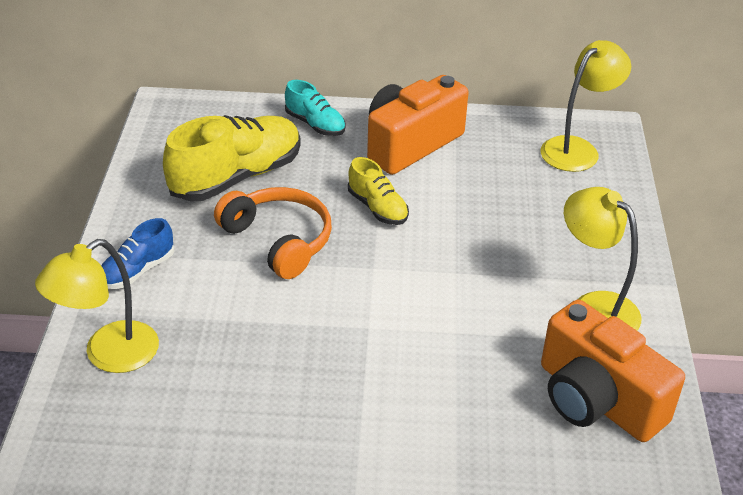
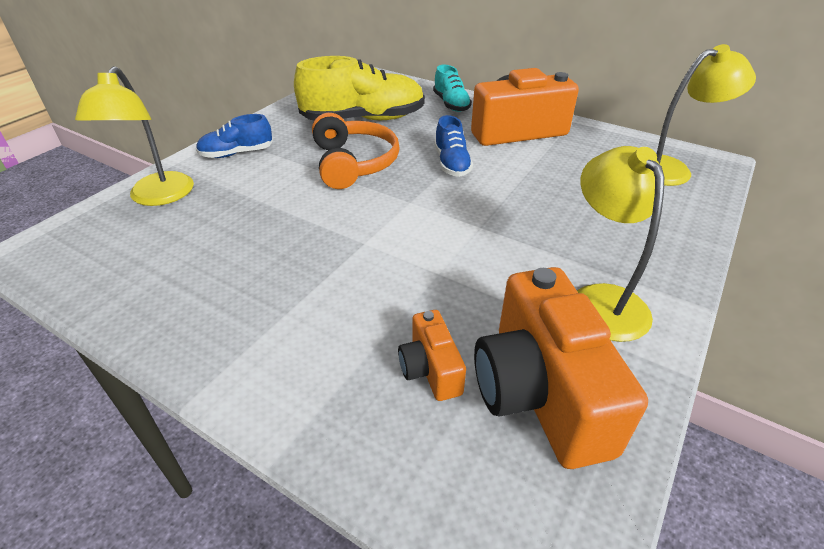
camera: 30 degrees right, 0 degrees up
(109, 355) = (157, 197): yellow lamp -> yellow lamp turned 75 degrees counterclockwise
(377, 208) = (451, 163): yellow shoe -> blue shoe
(511, 415) = (430, 369): none -> orange camera

